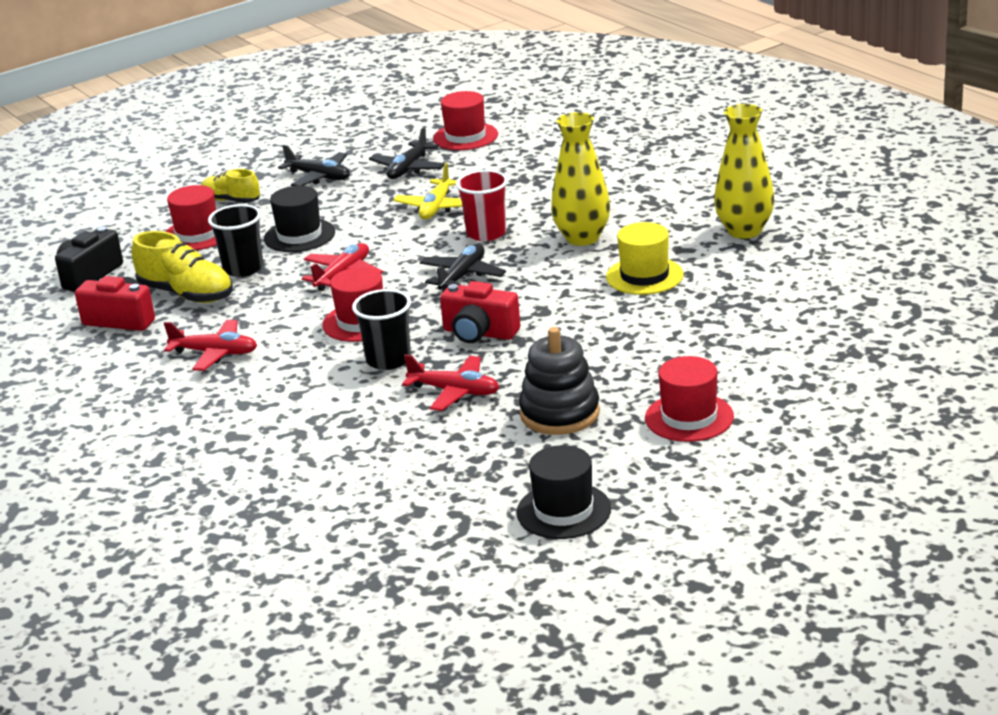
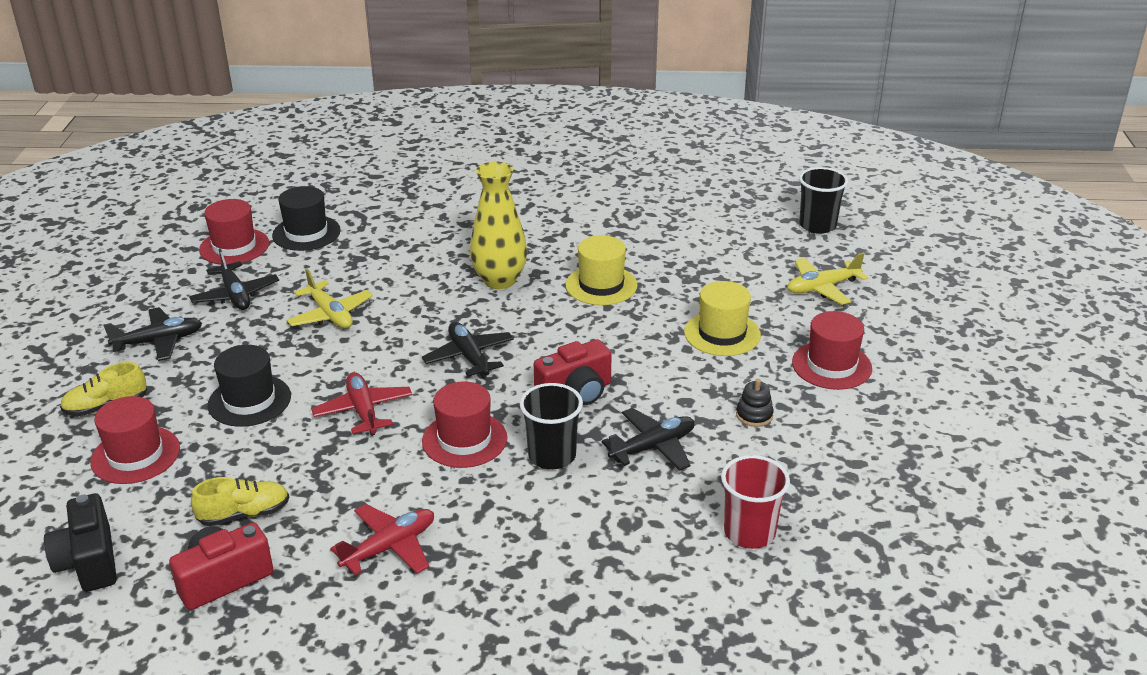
camera: 55 degrees left, 5 degrees up
(186, 294) = (244, 514): yellow shoe -> yellow shoe, size x0.65
(243, 268) = (254, 458): black cup -> black cup (817, 225)
(455, 391) = (653, 447): red plane -> black plane
(486, 233) = (417, 314): red cup -> red cup (749, 532)
(560, 413) = (754, 415): black stacking toy -> black stacking toy, size x0.48
(563, 511) = (900, 481): black hat -> black hat (306, 233)
(657, 353) = (722, 333): none -> yellow hat
(744, 231) = (599, 221): yellow vase -> none
(812, 365) = (822, 288): none -> yellow plane

